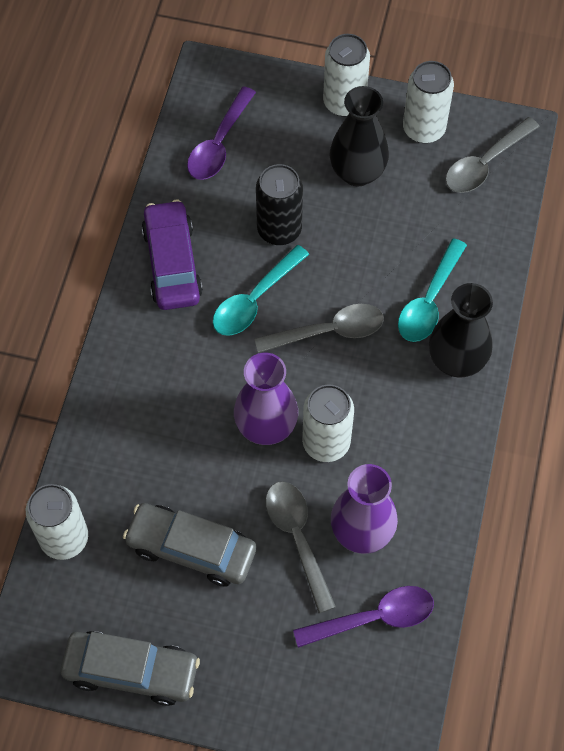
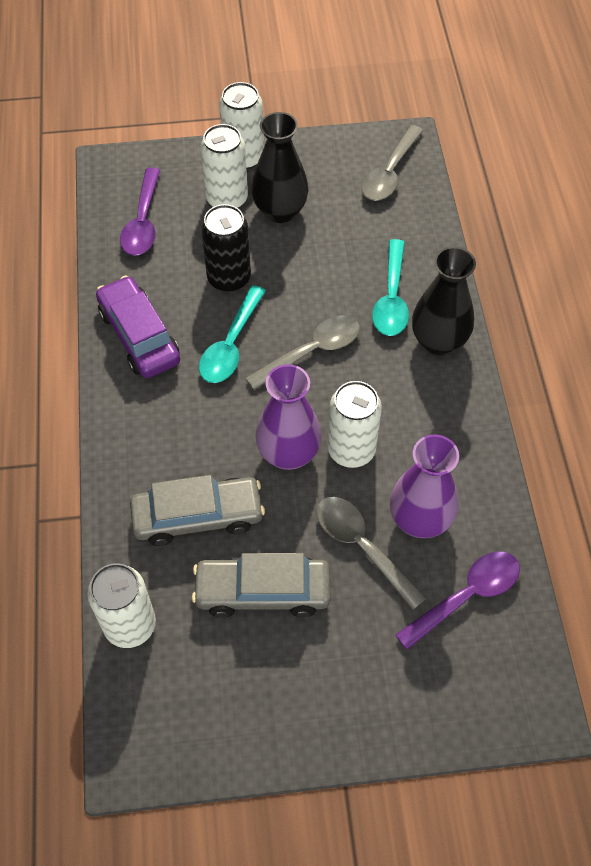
camera: 20 degrees left, 5 degrees down
(131, 671) = (250, 734): grey car -> grey car (198, 517)
(424, 129) = (323, 160): white can -> white can (227, 199)

